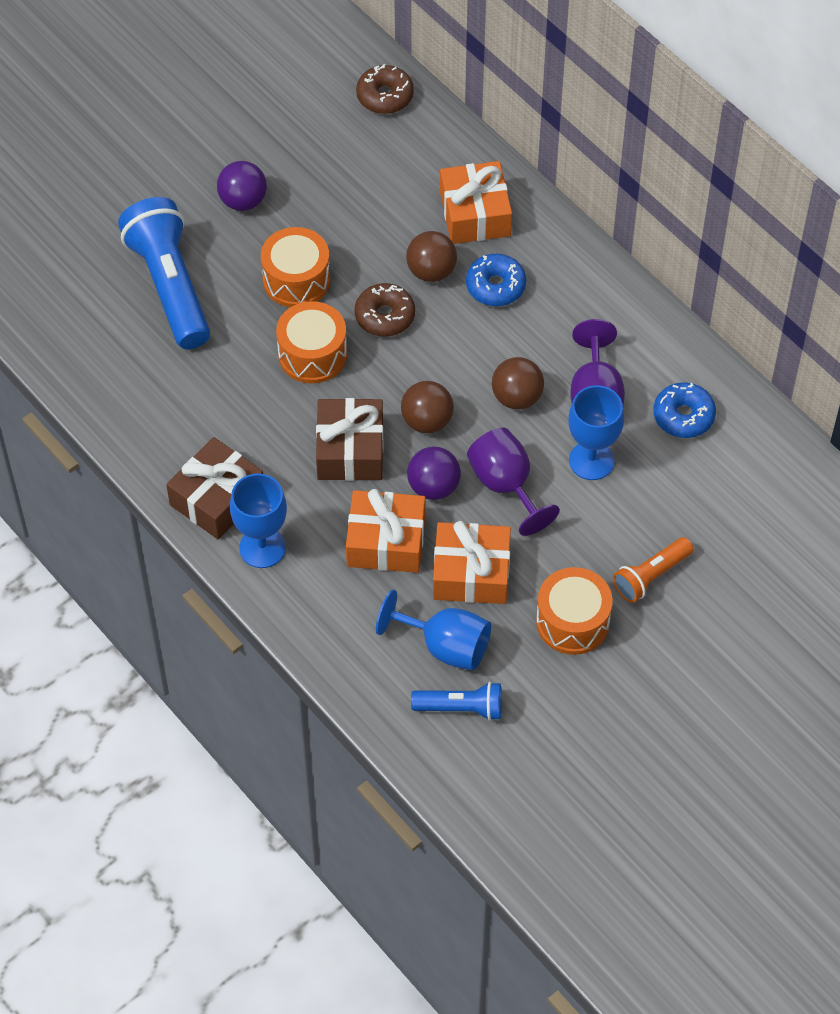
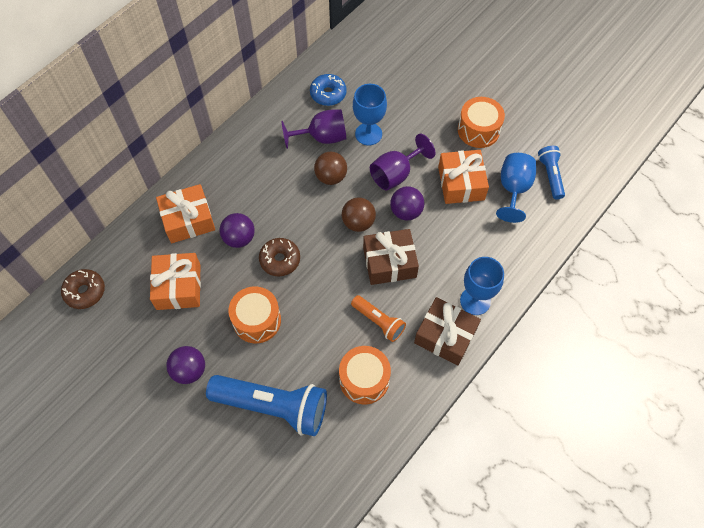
camera: 100 degrees left, 5 degrees up
(169, 286) = (273, 406): blue flashlight -> blue flashlight turned 135 degrees counterclockwise
(312, 354) = (318, 298): orange drum -> orange drum (364, 380)
(386, 541) = (451, 231): orange gift -> orange gift (178, 287)
(431, 271) = (239, 238): brown ball -> purple ball
(495, 286) = (247, 200): blue donut -> none
(650, 576) = (439, 98): orange flashlight -> orange flashlight (379, 321)

